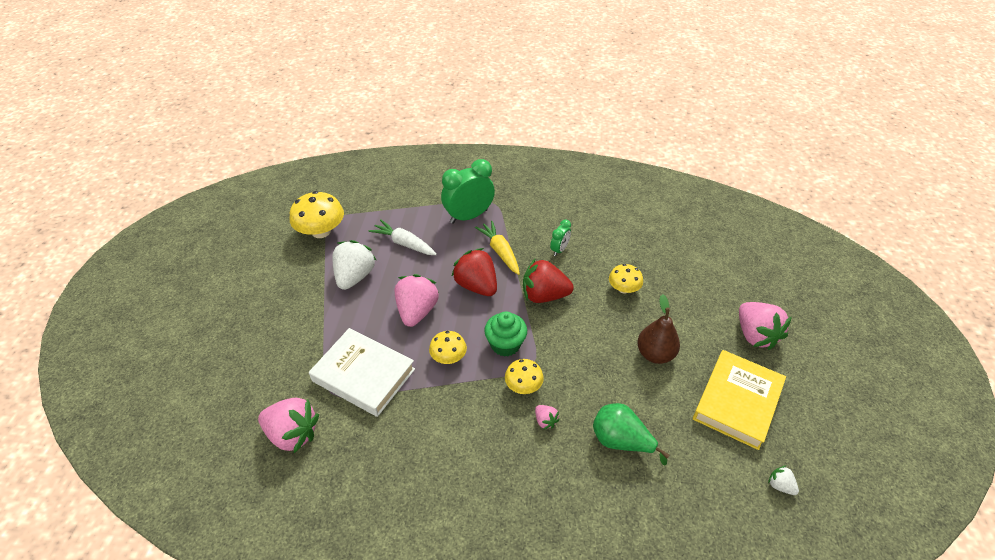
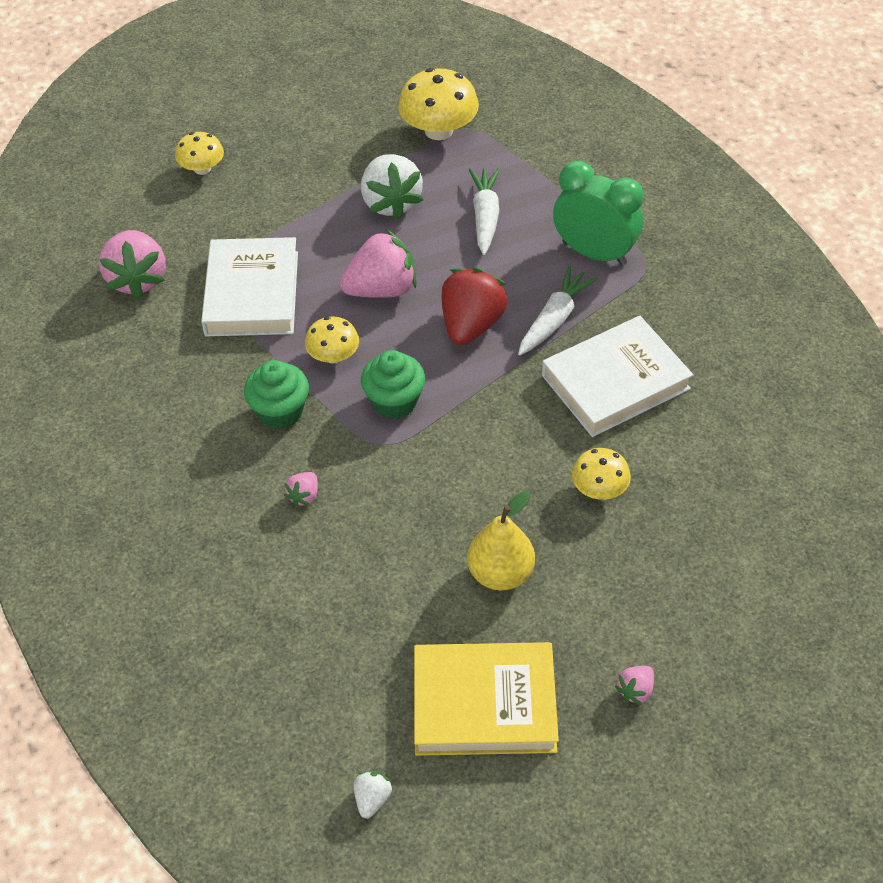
camera: 60 degrees right, 5 degrees up
(354, 276) = (391, 203): white strawberry -> white strawberry turned 90 degrees clockwise
(471, 404) = (280, 412): none -> green cupcake
(500, 252) = (554, 319): yellow carrot -> white carrot
(523, 386) = (342, 450): yellow mushroom -> yellow mushroom (202, 168)
(544, 295) = (511, 404): red strawberry -> none
(559, 250) = (615, 382): green clock -> white book
(621, 441) = (325, 588): green pear -> none
(655, 354) = (500, 573): brown pear -> yellow pear
(755, 335) = (635, 690): pink strawberry -> pink strawberry, size x0.46

